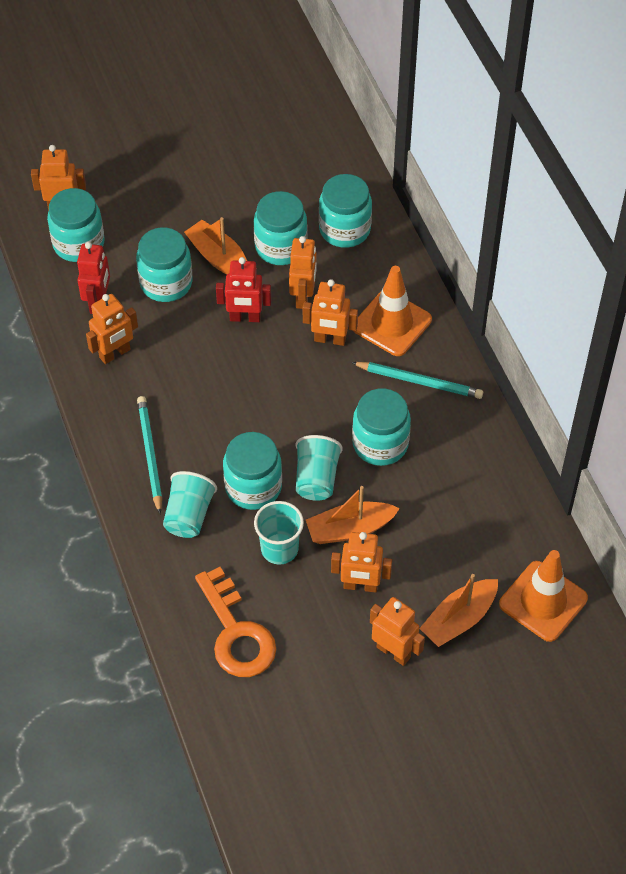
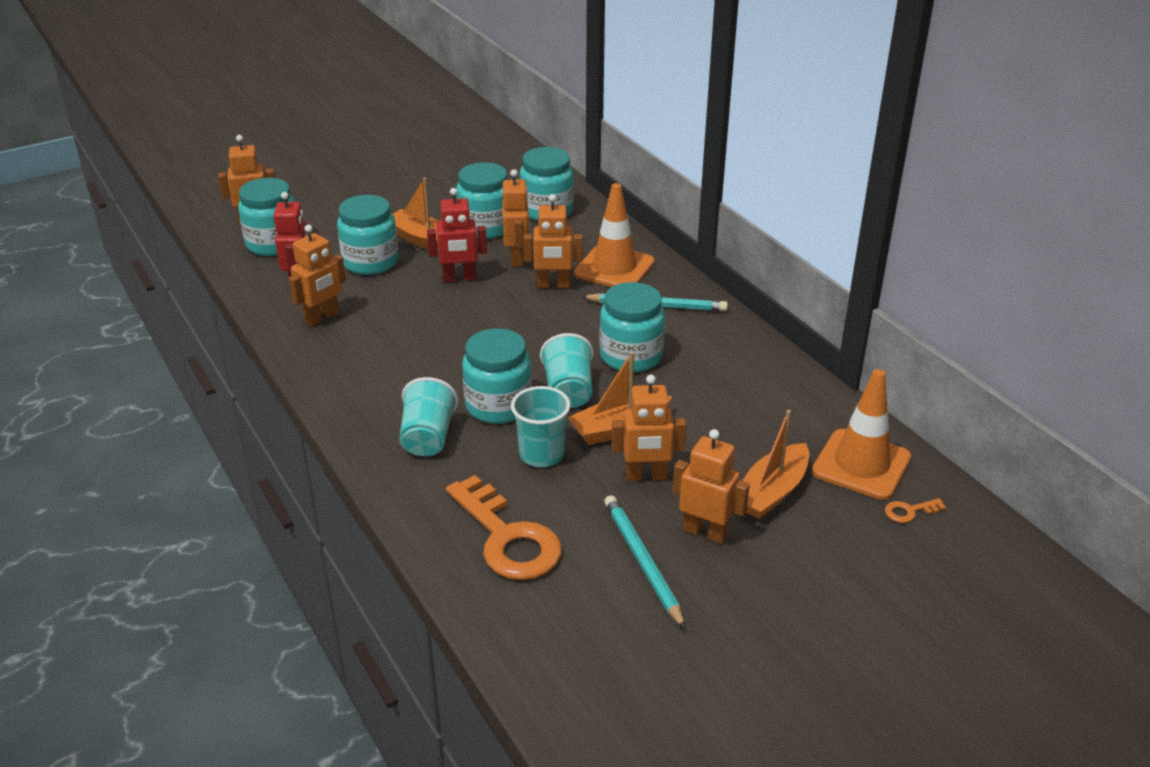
camera: 10 degrees left, 20 degrees down
(150, 454) = (373, 392): turquoise pencil -> turquoise pencil (642, 562)
(565, 657) = (909, 511): none -> orange key

